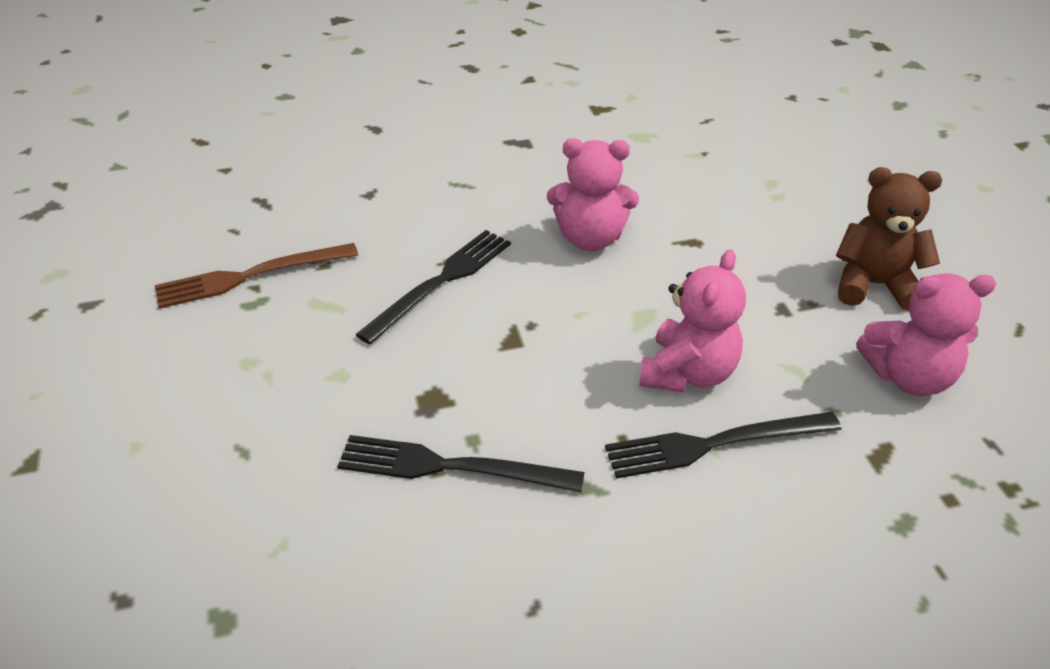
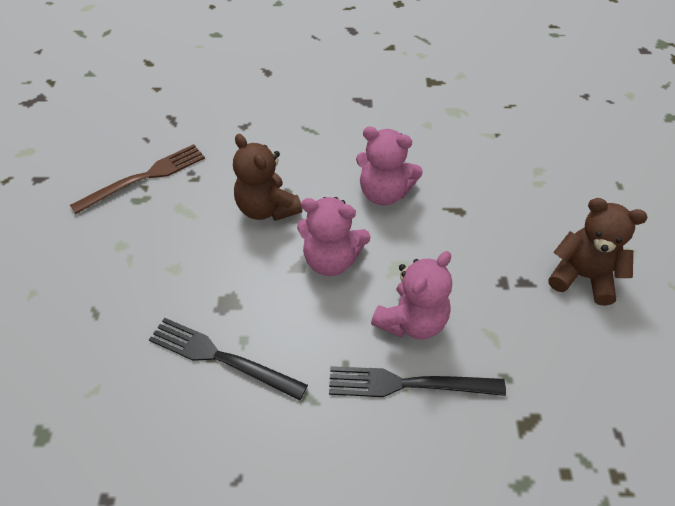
camera: 15 degrees right, 10 degrees up
(250, 276) = (144, 178): brown fork -> brown fork turned 150 degrees clockwise
(441, 282) = (267, 208): black fork -> brown teddy bear
(908, 377) = (576, 362): pink teddy bear -> pink teddy bear (331, 259)

